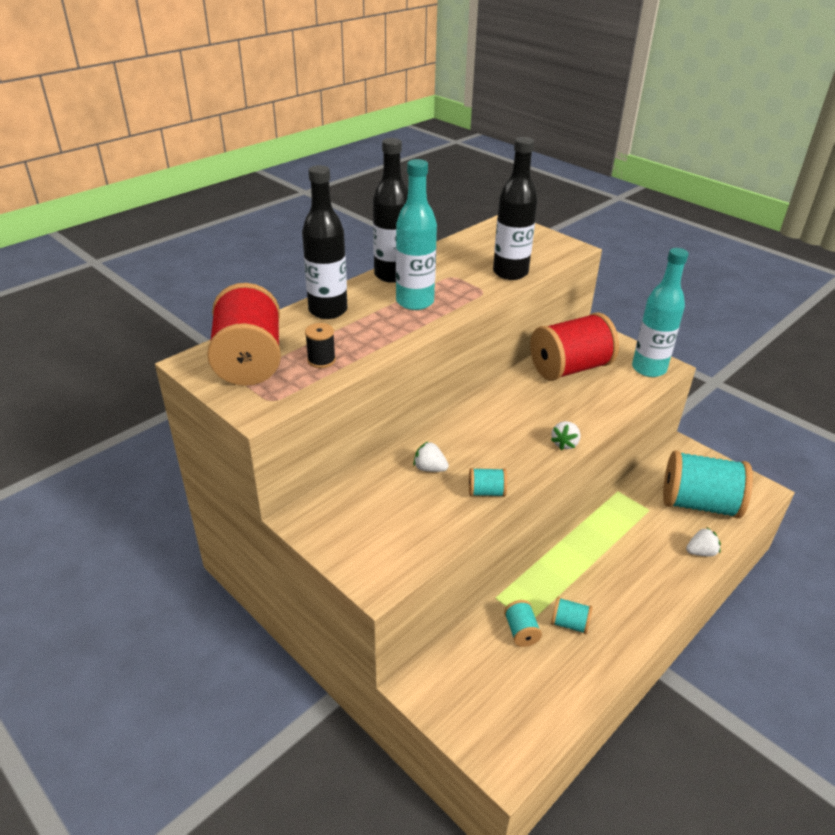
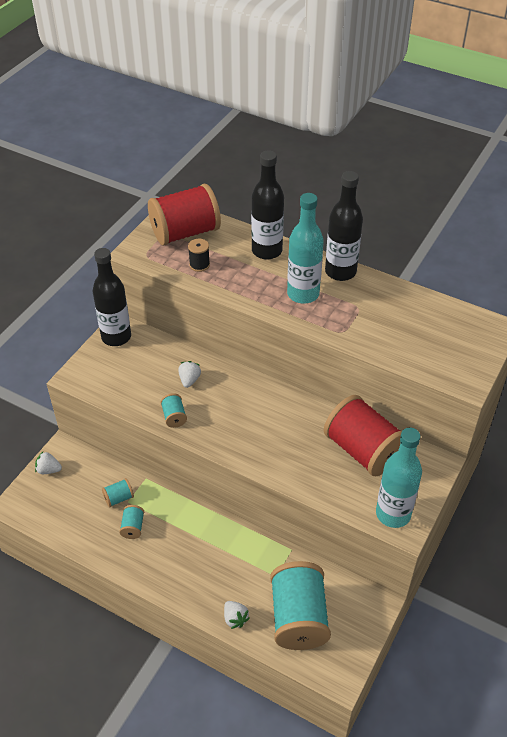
camera: 75 degrees right, 10 degrees up
(510, 273) = (386, 344): black bottle -> black bottle (116, 337)
(565, 443) = (249, 458): white strawberry -> white strawberry (48, 470)

